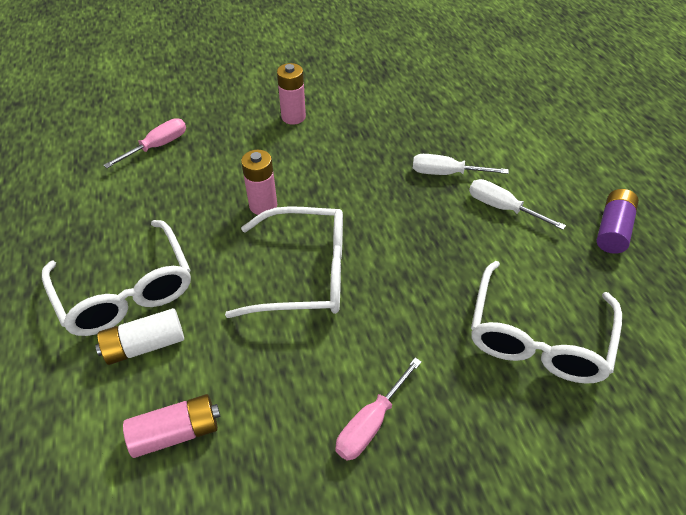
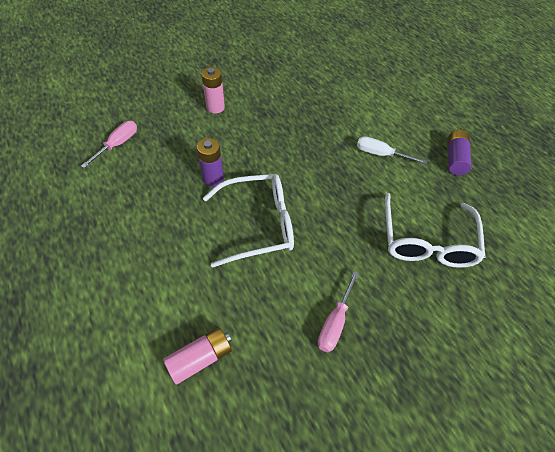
camera: 15 degrees left, 5 degrees up
(126, 291) = (129, 261): white glasses -> none
(145, 345) = (156, 299): white battery -> none
(263, 205) = (213, 178): pink battery -> purple battery
(446, 173) = (336, 135): white screwdriver -> none

